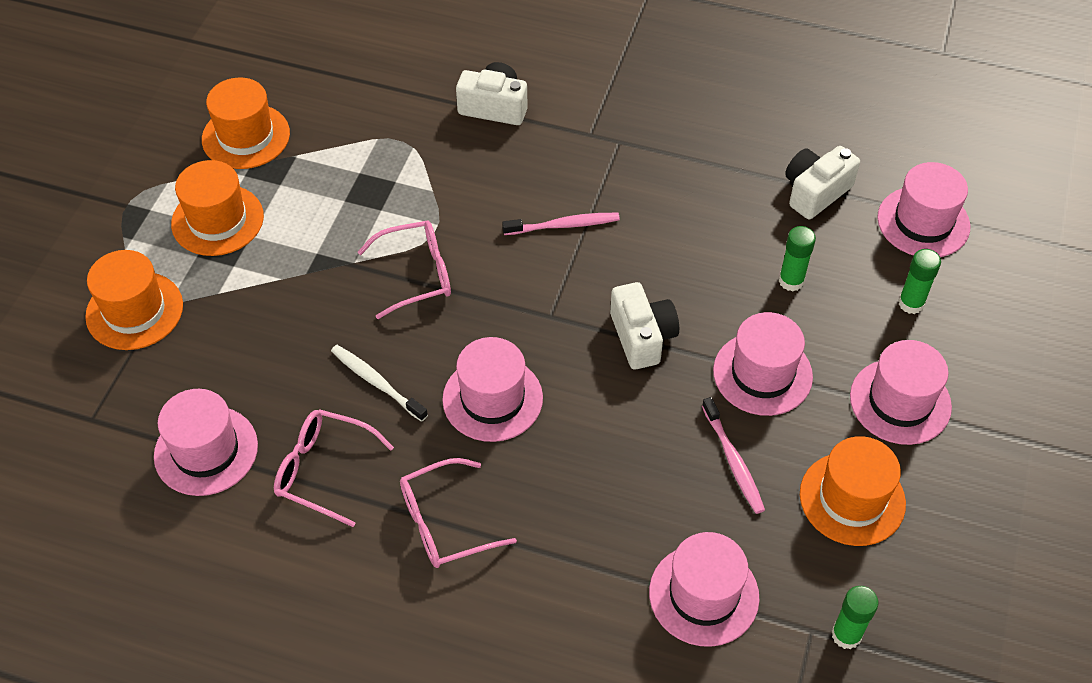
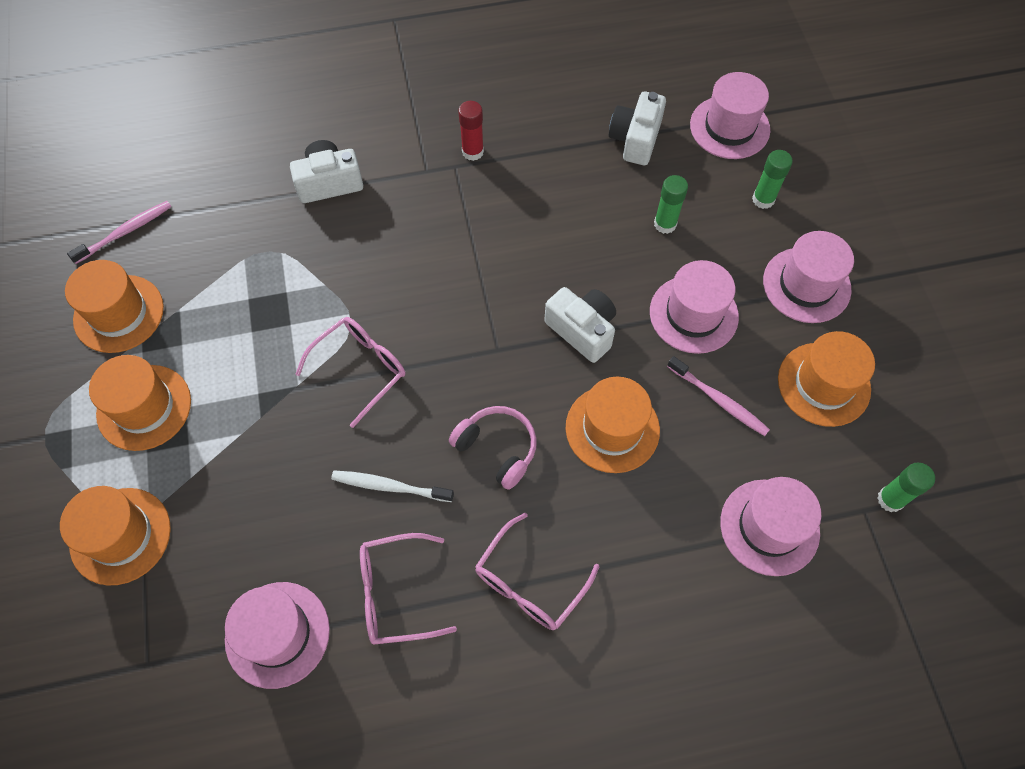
camera: 30 degrees left, 10 degrees up
(492, 399) = (497, 448): pink hat -> pink headphones
(564, 225) = (456, 263): pink toothbrush -> pink toothbrush (125, 232)
(611, 434) = (612, 428): none -> orange hat
(645, 136) = (472, 152): none -> red glue stick

